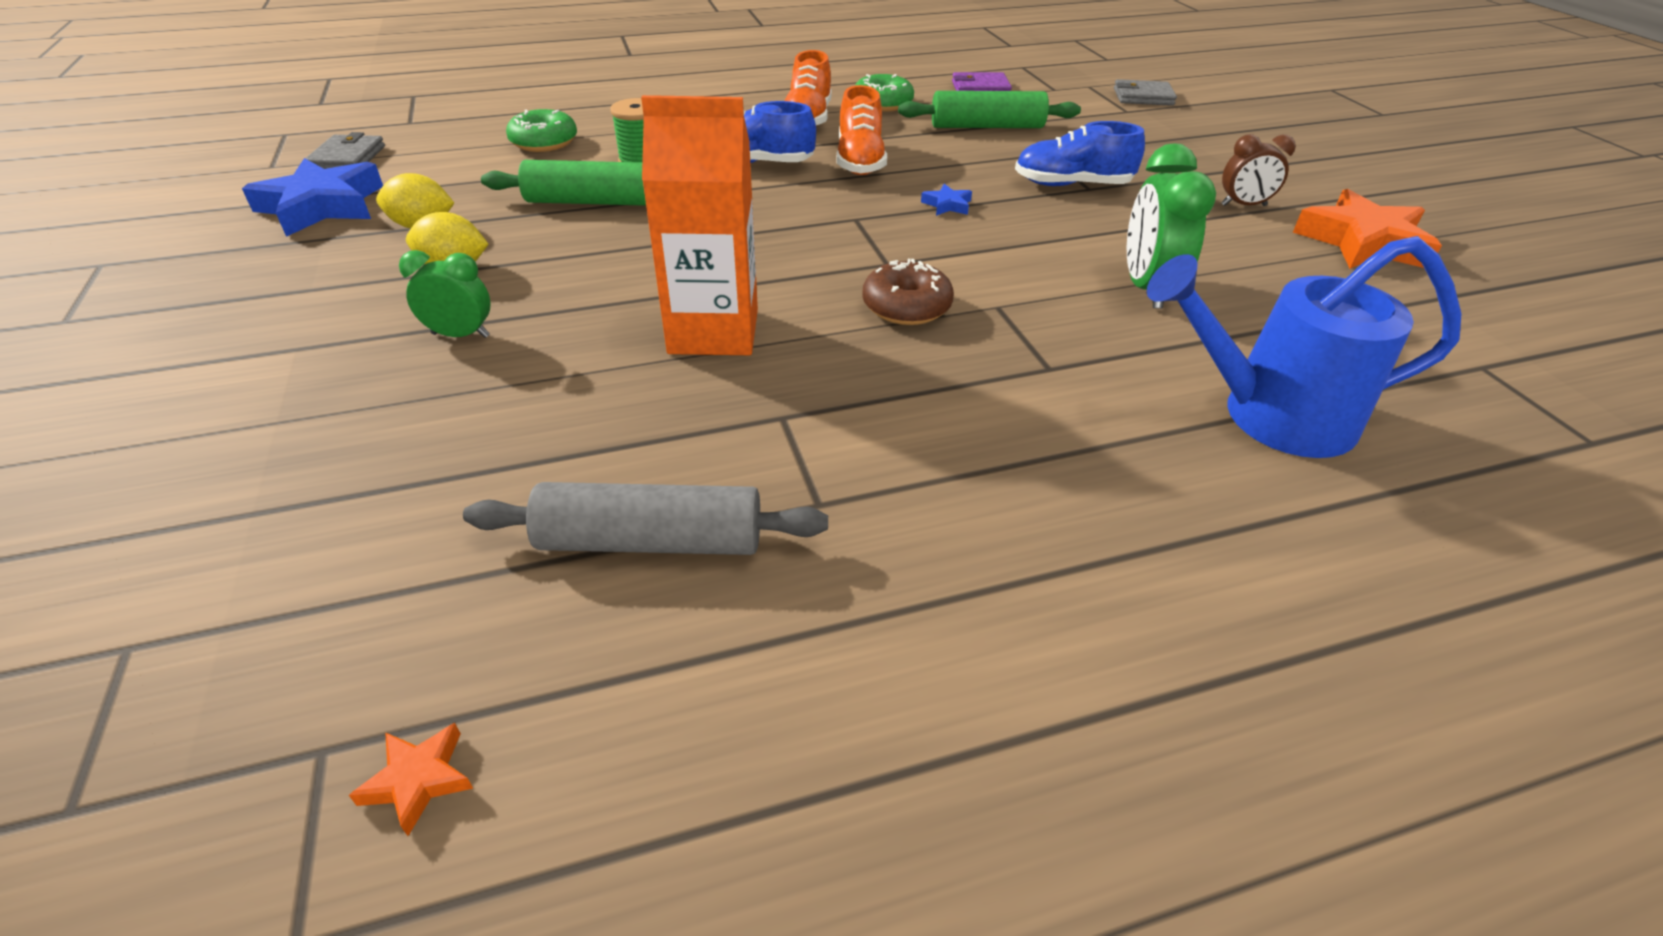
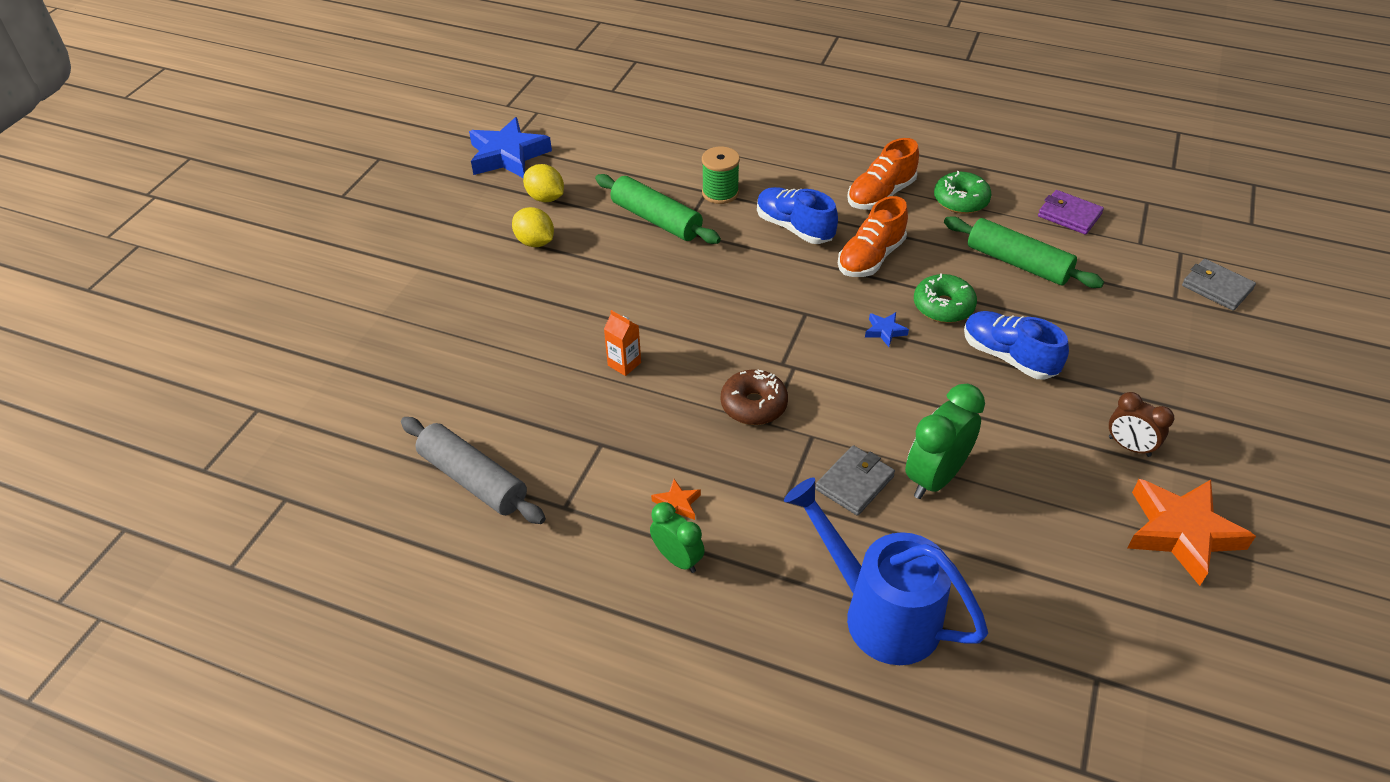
camera: 40 degrees right, 5 degrees up
(348, 158) = (552, 114): grey wallet -> grey wallet (854, 483)
(418, 780) = (305, 533): orange star -> orange star (677, 504)
(460, 335) = (498, 297): green clock -> green clock (677, 559)
(544, 142) = (676, 146): green donut -> green donut (943, 306)
(713, 331) = (624, 364): orange carton -> orange carton, size x0.43

